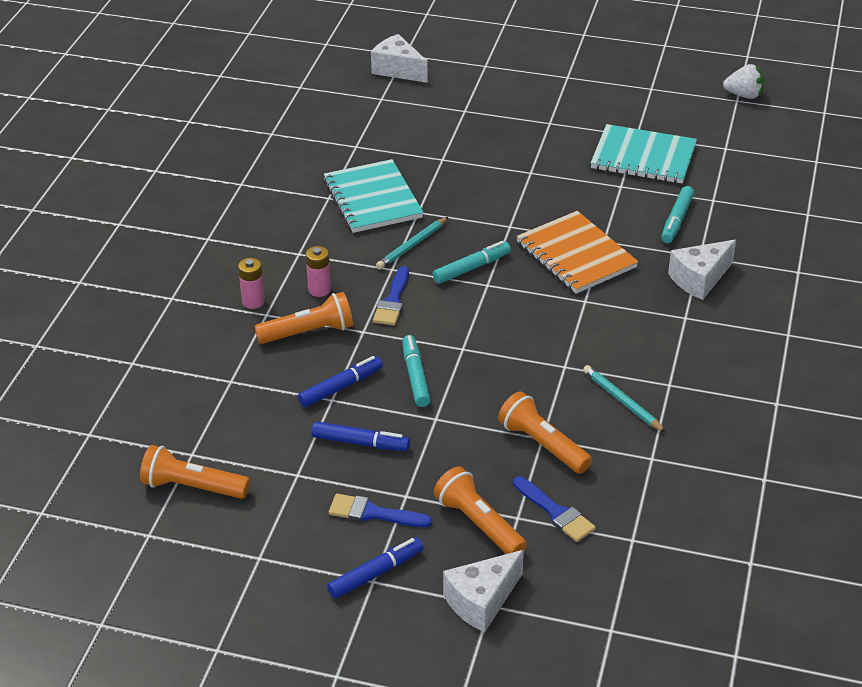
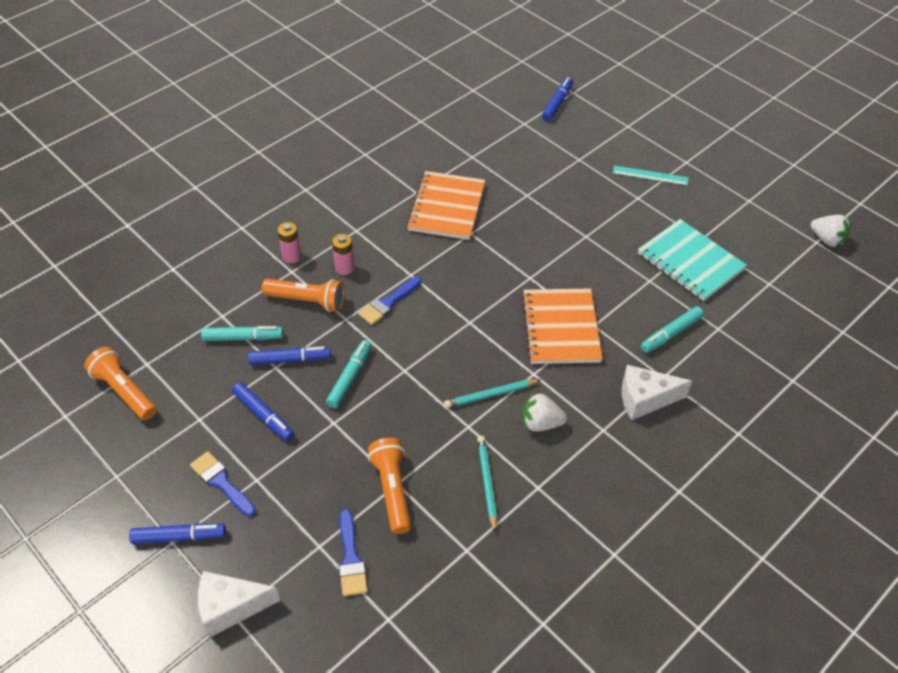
camera: 30 degrees right, 10 degrees up
(372, 199) = (446, 207): turquoise notebook -> orange notebook
(398, 70) = (557, 103): white cheese -> blue marker
(412, 245) = (442, 261): turquoise pencil -> turquoise pencil (490, 395)
(471, 268) = (469, 301): turquoise marker -> turquoise marker (242, 338)
(479, 524) = (286, 535): orange flashlight -> none
(544, 100) = (650, 175): none -> turquoise ruler
(627, 336) = (541, 423): none -> white strawberry

